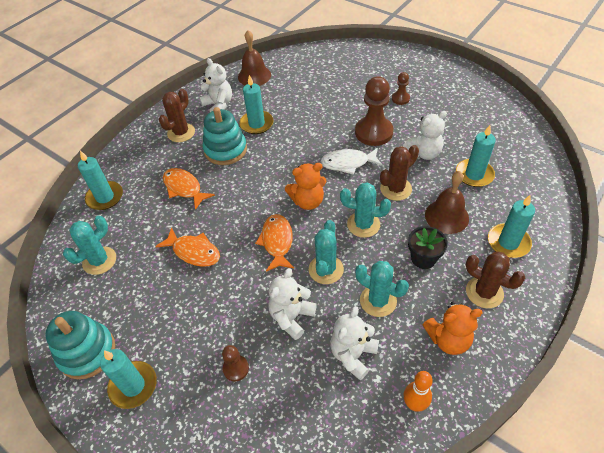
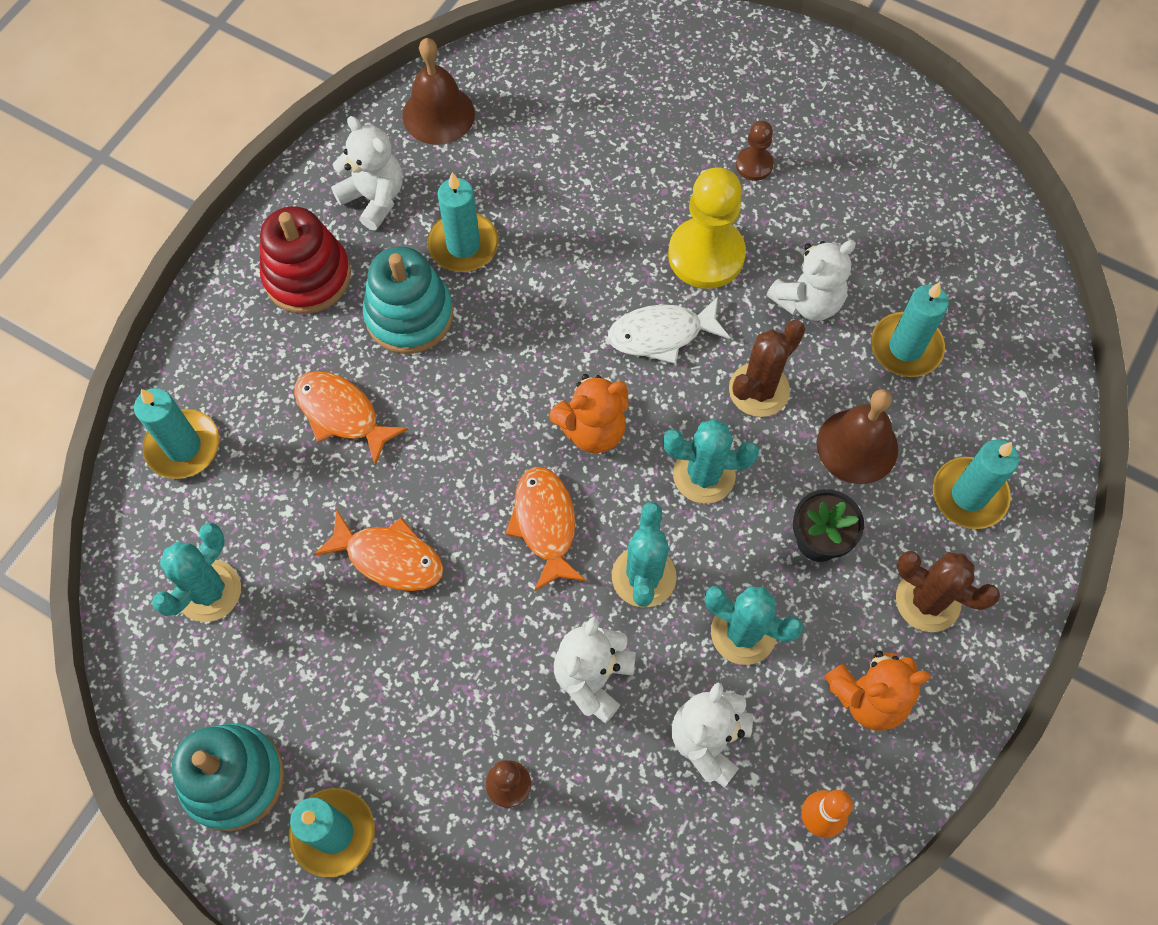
camera: 10 degrees left, 15 degrees up
(181, 133) = (307, 276): brown cactus -> red stacking toy
(373, 132) = (706, 255): brown pawn -> yellow pawn

